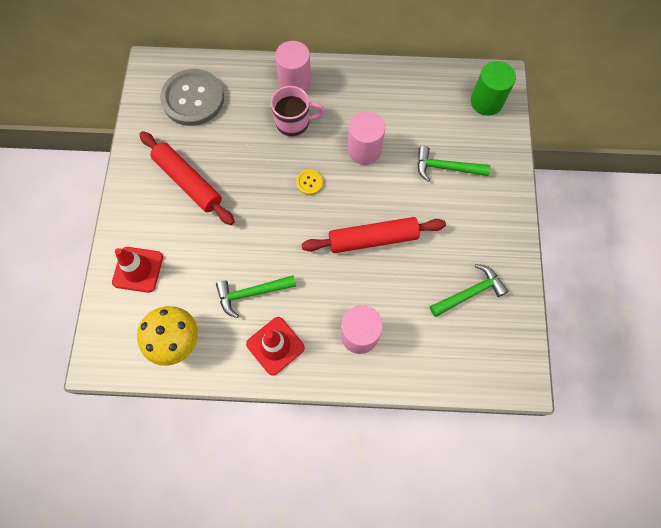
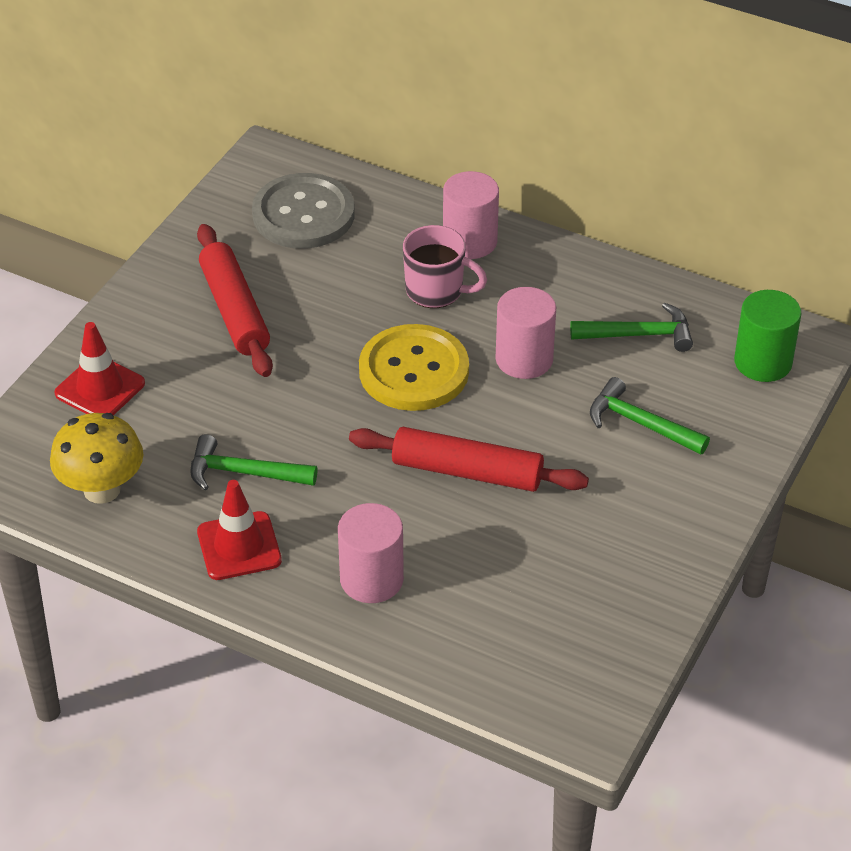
camera: 25 degrees right, 25 degrees down
(309, 182) = (414, 371): yellow button -> yellow button, size x2.43
(469, 293) = (576, 590): green hammer -> green hammer (639, 335)

